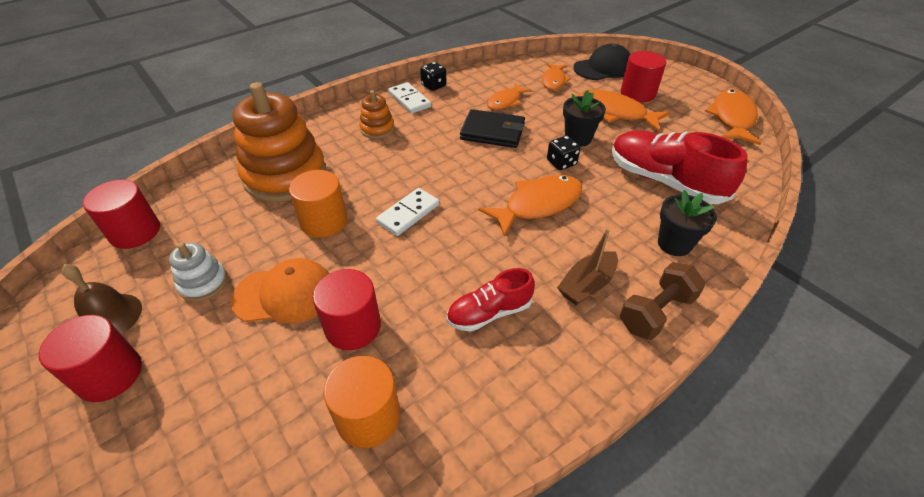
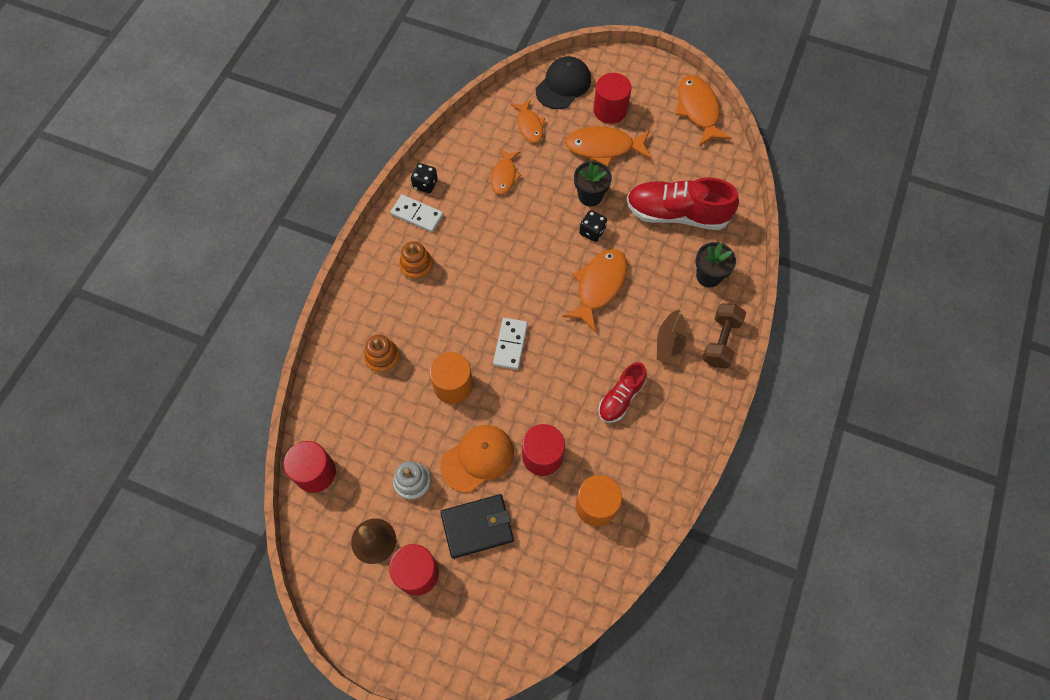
camera: 30 degrees left, 20 degrees up
(285, 176) = (383, 358): orange stacking toy -> orange stacking toy, size x0.47
(492, 132) = (517, 221): black wallet -> black wallet (477, 527)

